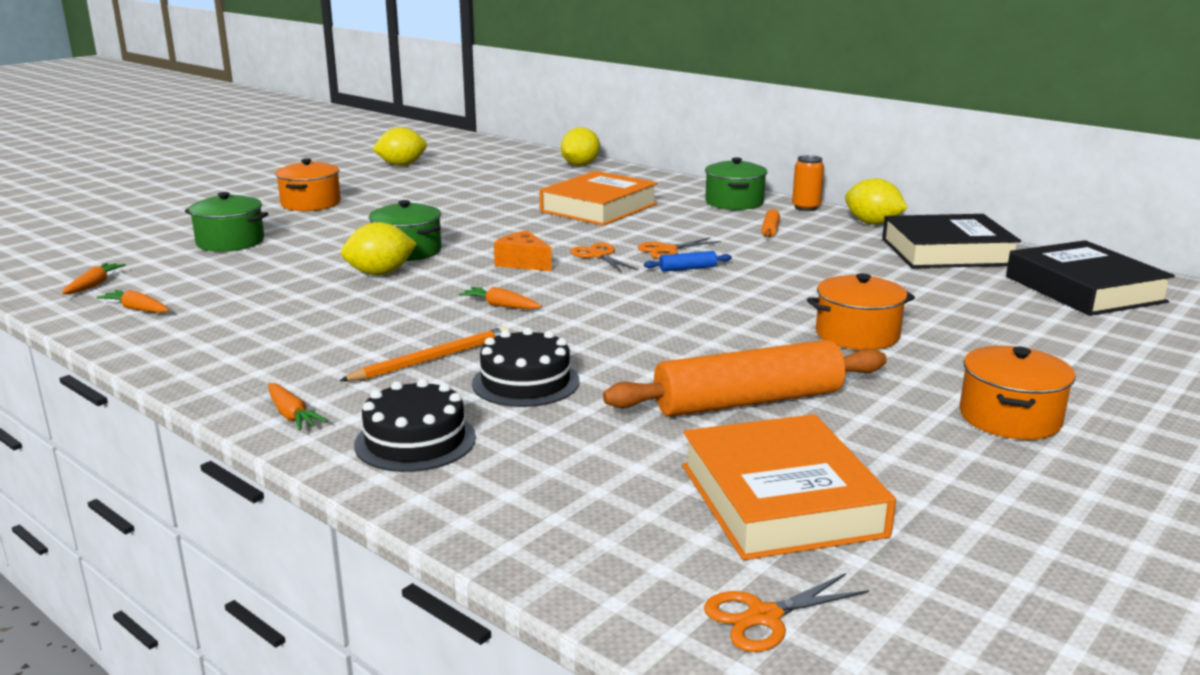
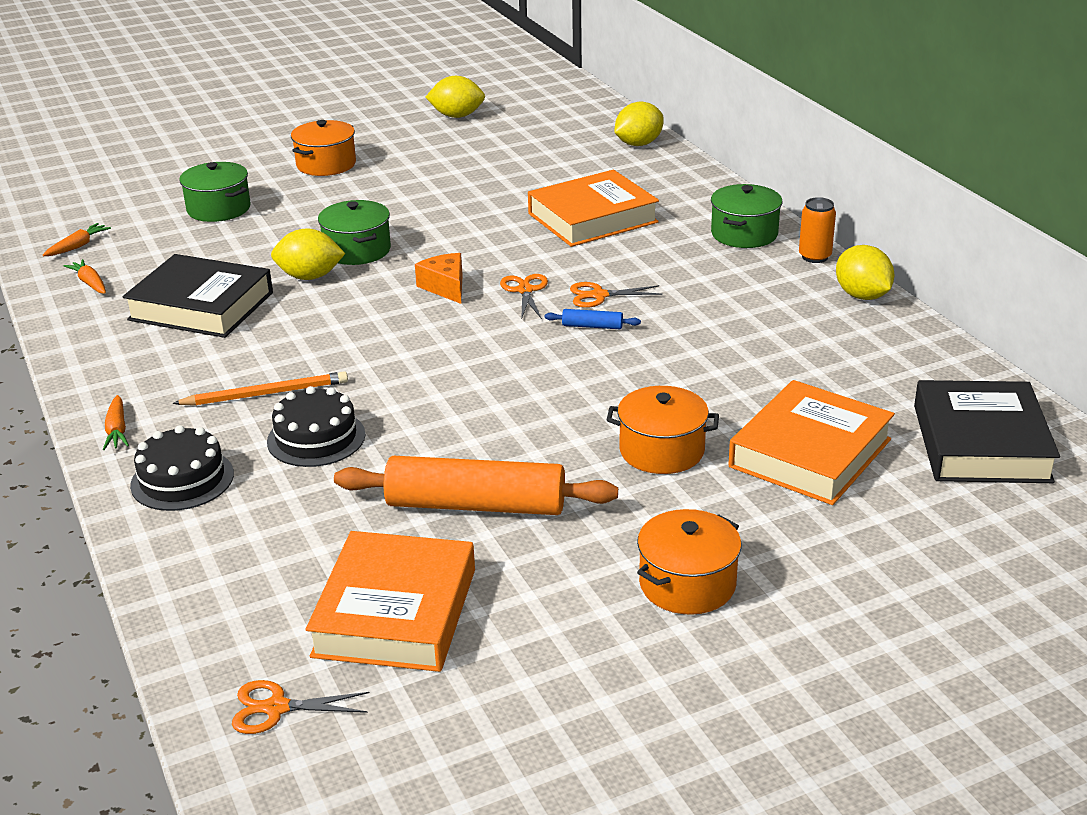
camera: 25 degrees right, 10 degrees up
(501, 306) = (376, 341): orange carrot -> none
(770, 230) = (737, 285): orange rolling pin -> none
(947, 252) = (894, 356): black book -> black book (201, 306)
(974, 316) = (810, 453): none -> orange book

